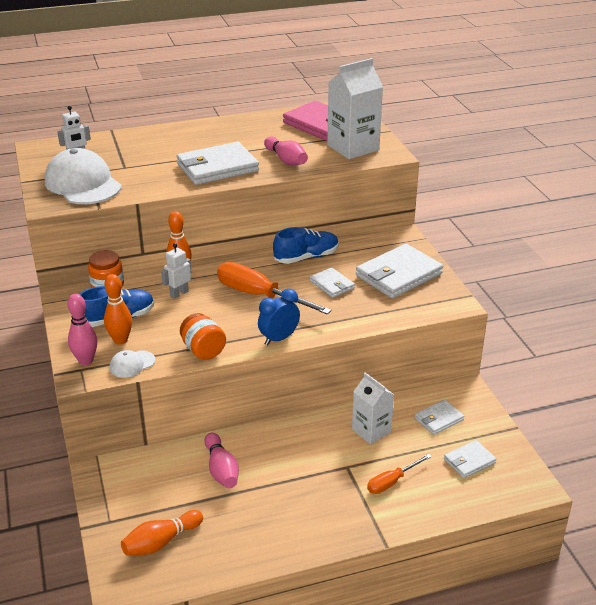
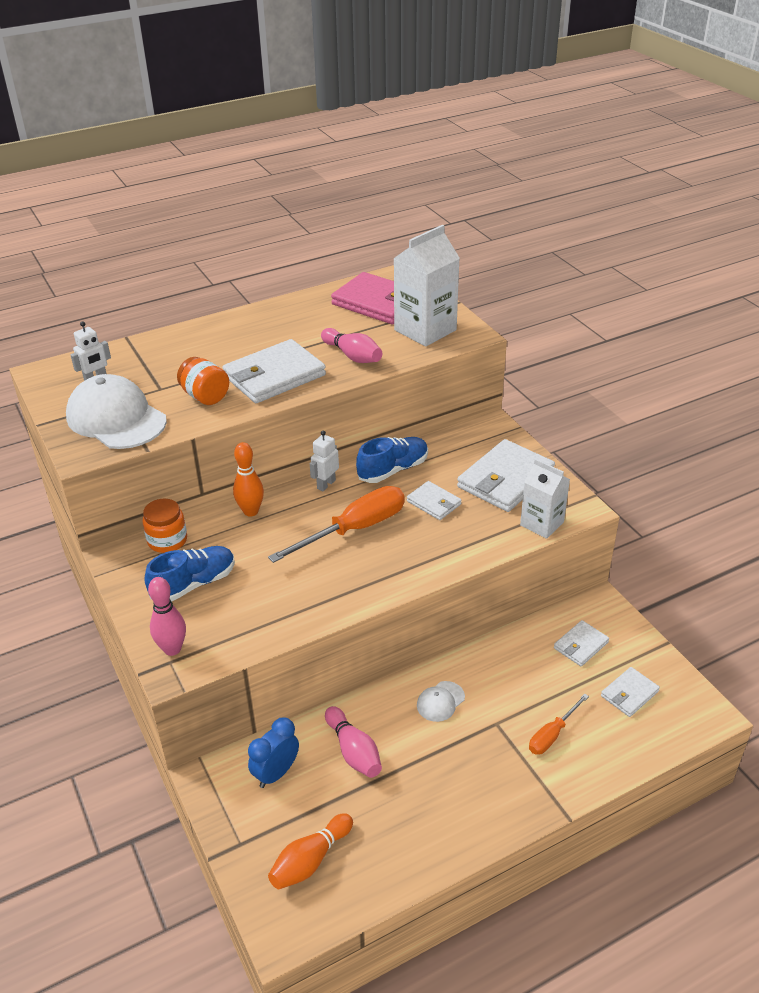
camera: 10 degrees left, 5 degrees up
(120, 340) = (206, 614): orange bowling pin -> none
(132, 364) = (230, 645): white cap -> white cap (440, 701)
(179, 293) = (257, 539): white robot -> white robot (326, 484)
(203, 350) = (310, 613): orange jar -> orange jar (205, 396)
(259, 296) = (354, 529): orange screwdriver -> orange screwdriver turned 120 degrees clockwise
(279, 339) = (395, 584): blue clock -> blue clock (276, 773)
(371, 430) = (510, 672): white carton -> white carton (541, 524)

